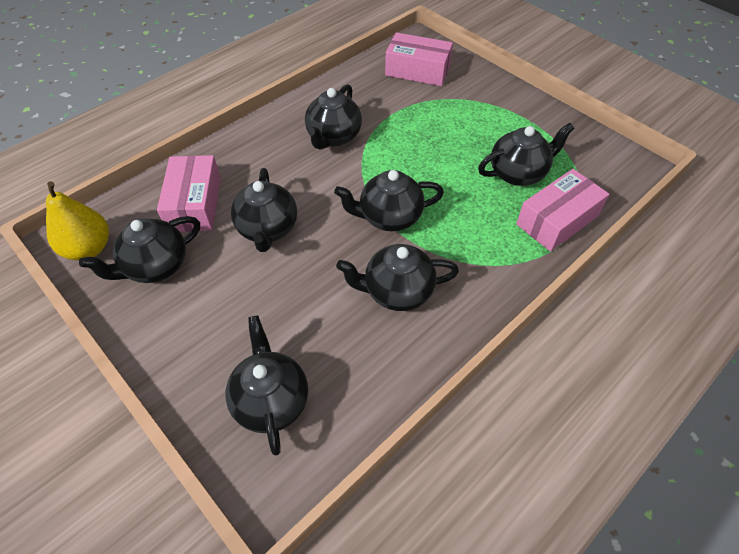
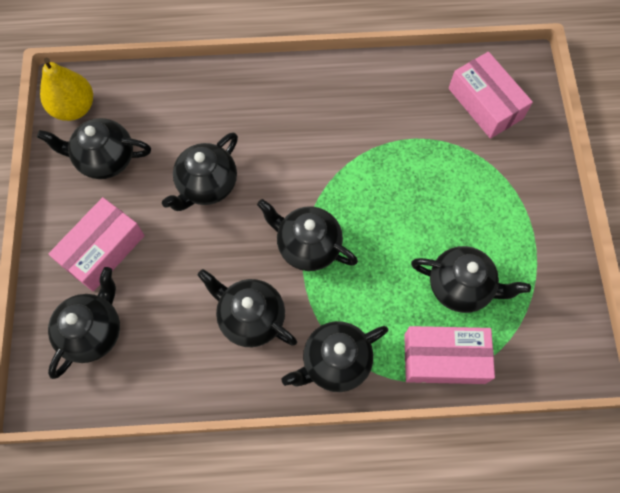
camera: 40 degrees right, 15 degrees up
(195, 204) = (174, 120): pink box -> pink box (103, 250)
(333, 137) = (337, 129): black teapot -> black teapot (335, 362)

